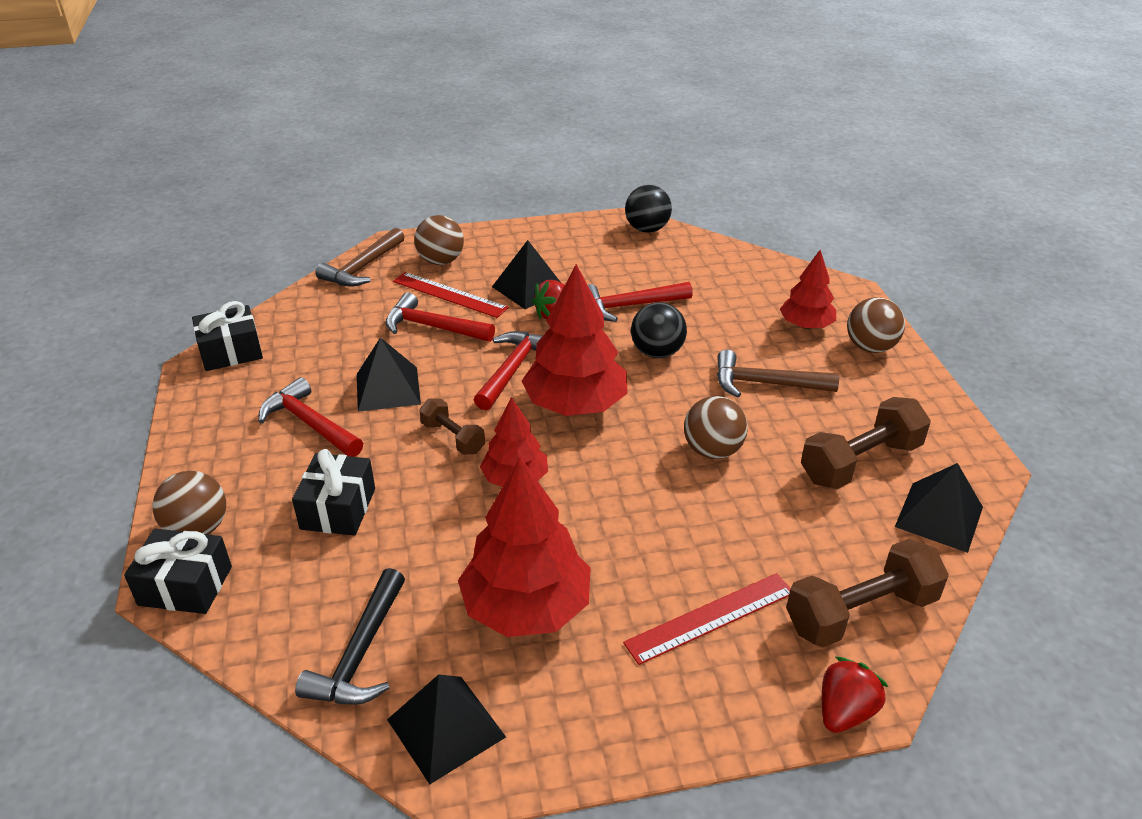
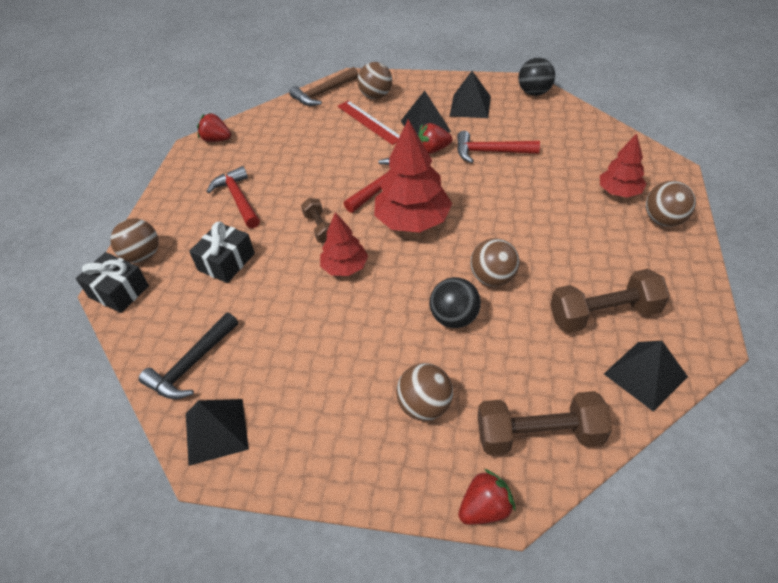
camera: 25 degrees right, 10 degrees up
(231, 352) = (216, 140): black gift -> red strawberry
(388, 389) = (296, 184): black pyramid -> black pyramid (470, 106)
(433, 327) = (347, 144): red hammer -> none
(526, 607) = (306, 362): red tree -> none
(657, 352) = (491, 192): black ball -> black ball (454, 318)
(710, 617) = (425, 406): red ruler -> brown ball
(765, 383) = (561, 233): brown hammer -> none

